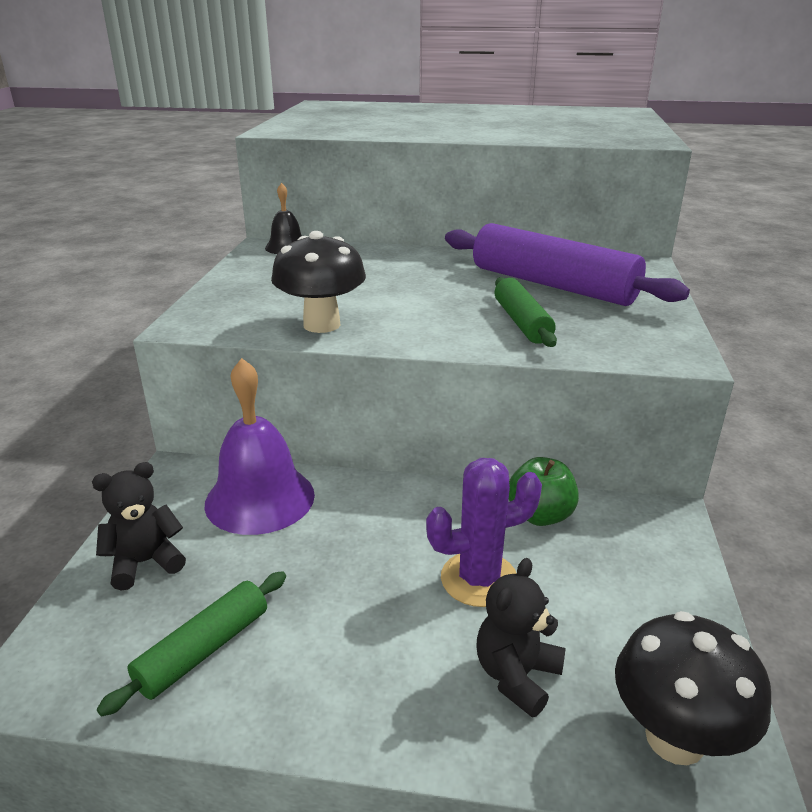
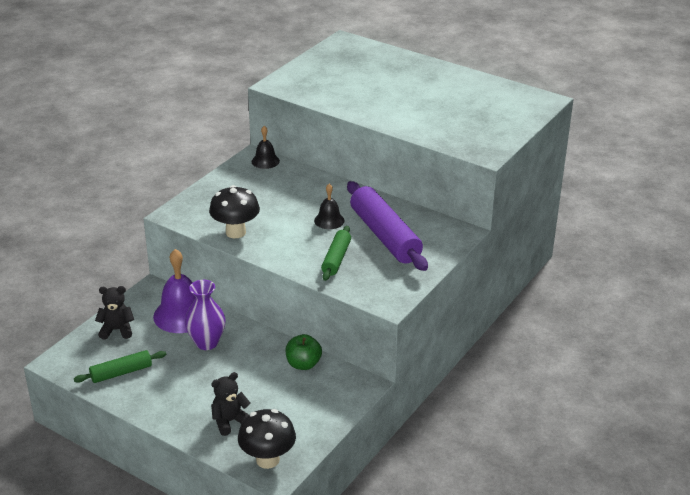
camera: 25 degrees right, 5 degrees up
(342, 531) = (206, 343): none -> purple vase
(452, 285) = (329, 220): none -> black bell
(479, 579) = (248, 382): purple cactus -> none

